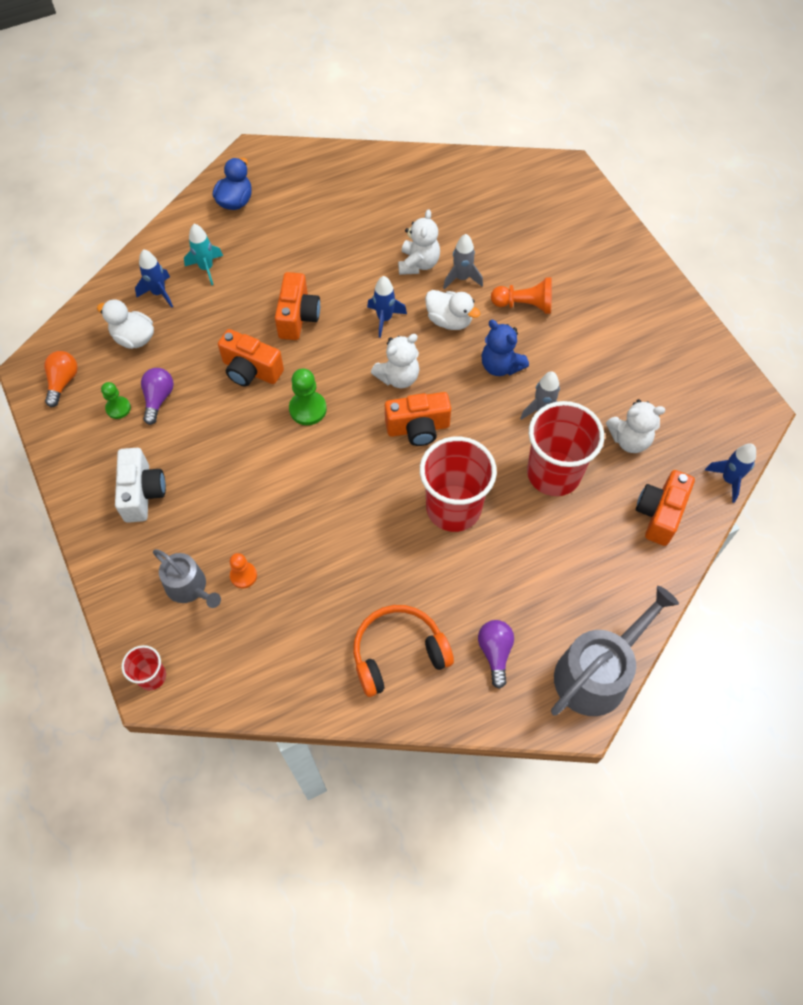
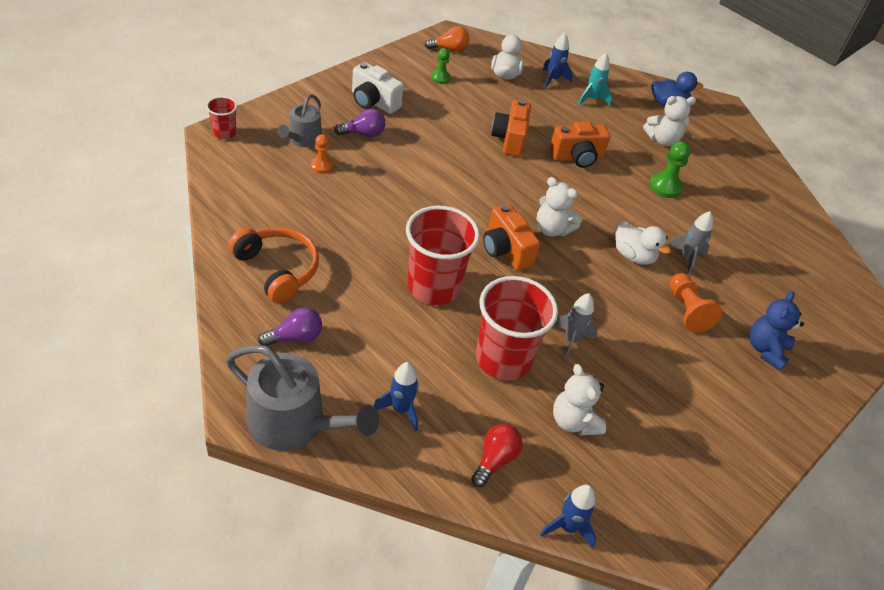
camera: 65 degrees right, 15 degrees down
(142, 493) = (373, 102): white camera -> white camera turned 60 degrees clockwise
(158, 399) = (458, 96): purple light bulb -> purple light bulb (363, 134)
(308, 409) = (490, 177): green pawn -> green pawn (665, 186)
(384, 319) = (608, 211): blue rocket -> blue rocket (400, 409)
(418, 264) = (682, 225): white teddy bear -> white teddy bear (662, 140)
(449, 320) = (633, 256): white duck -> white duck turned 60 degrees counterclockwise
(500, 366) = (605, 301): blue teddy bear -> blue teddy bear (766, 349)
(659, 514) = (494, 460): orange camera -> red light bulb

